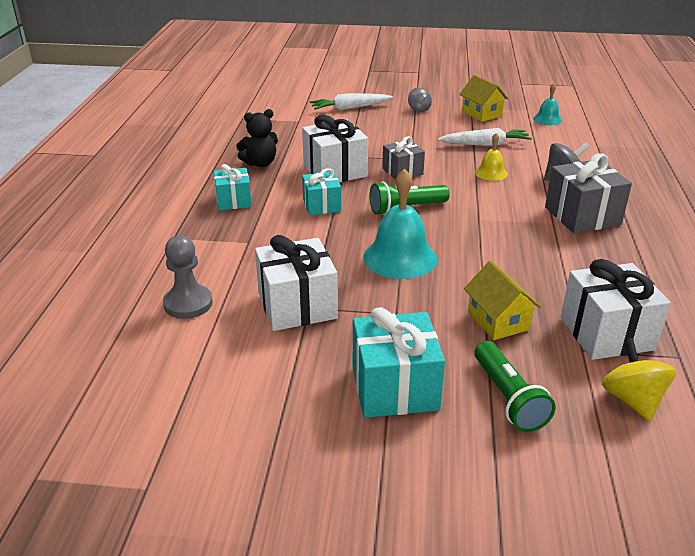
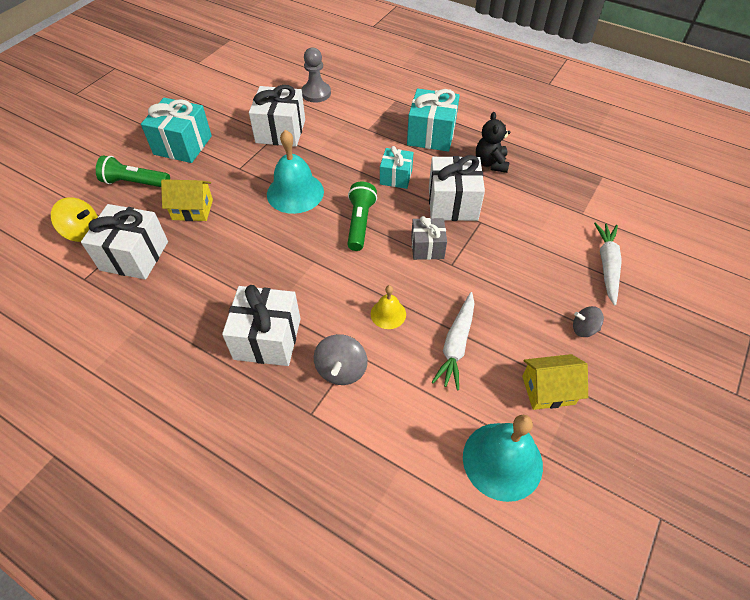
camera: 115 degrees right, 20 degrees up
(233, 201) = (431, 135): turquoise gift -> turquoise gift, size x1.62
(547, 119) = (502, 460): turquoise bell -> turquoise bell, size x1.88
(582, 216) = (267, 338): grey gift -> white gift

